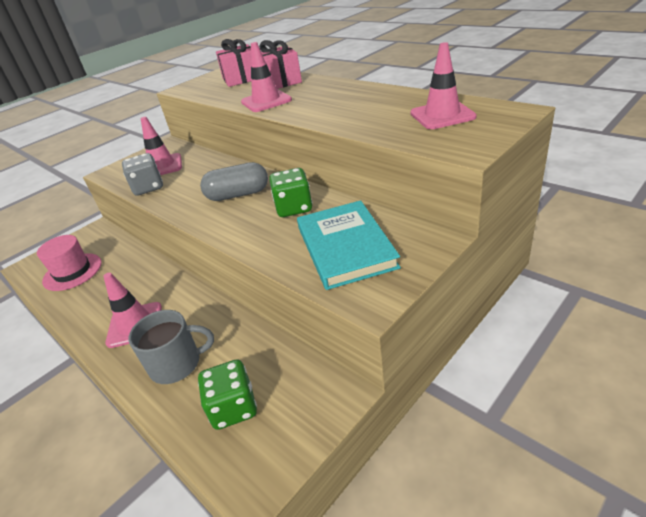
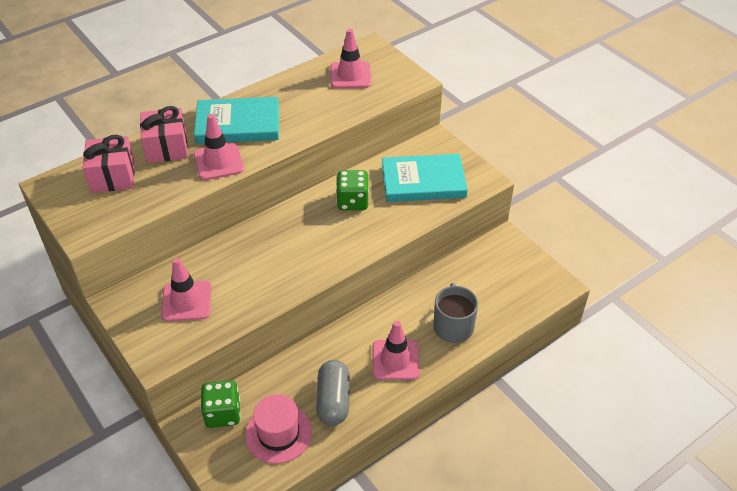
camera: 85 degrees left, 10 degrees up
(148, 188) = (236, 311): grey dice -> none
(233, 408) = (503, 292): green dice -> green dice (223, 413)
(238, 195) = (305, 236): grey capsule -> grey capsule (333, 400)
(322, 94) = (238, 124): none -> turquoise book

